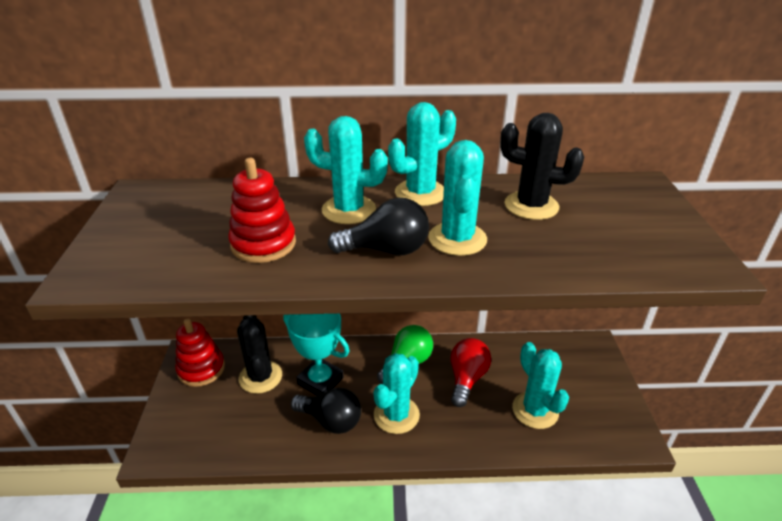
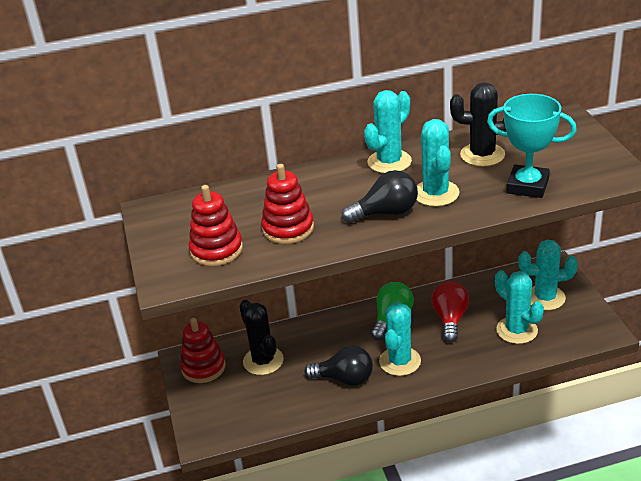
camera: 10 degrees left, 0 degrees up
(167, 251) = (216, 250): none -> red stacking toy
(320, 381) = (320, 351): turquoise trophy -> turquoise trophy (527, 186)
(349, 210) = (339, 188): turquoise cactus -> turquoise cactus (545, 298)

